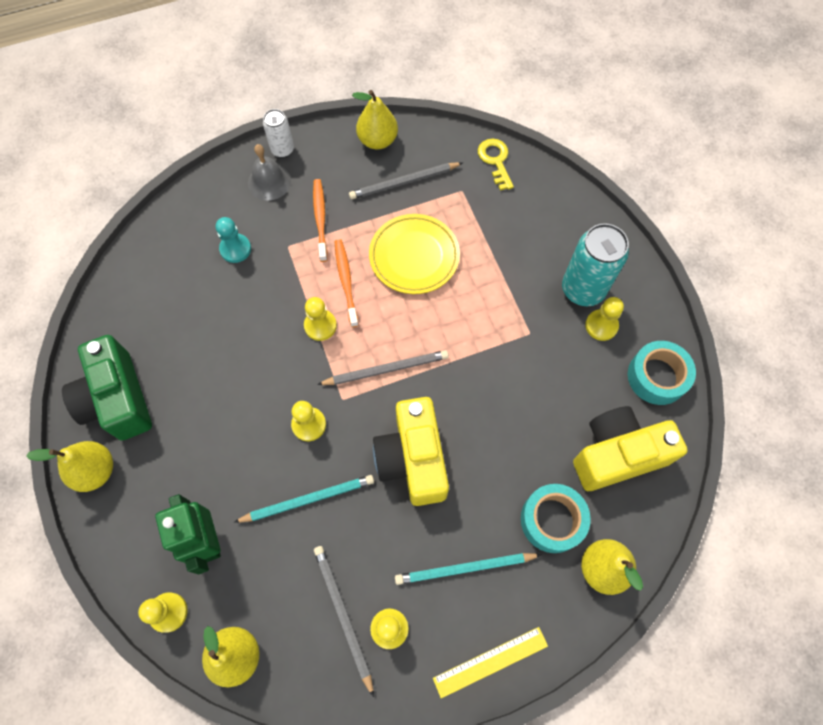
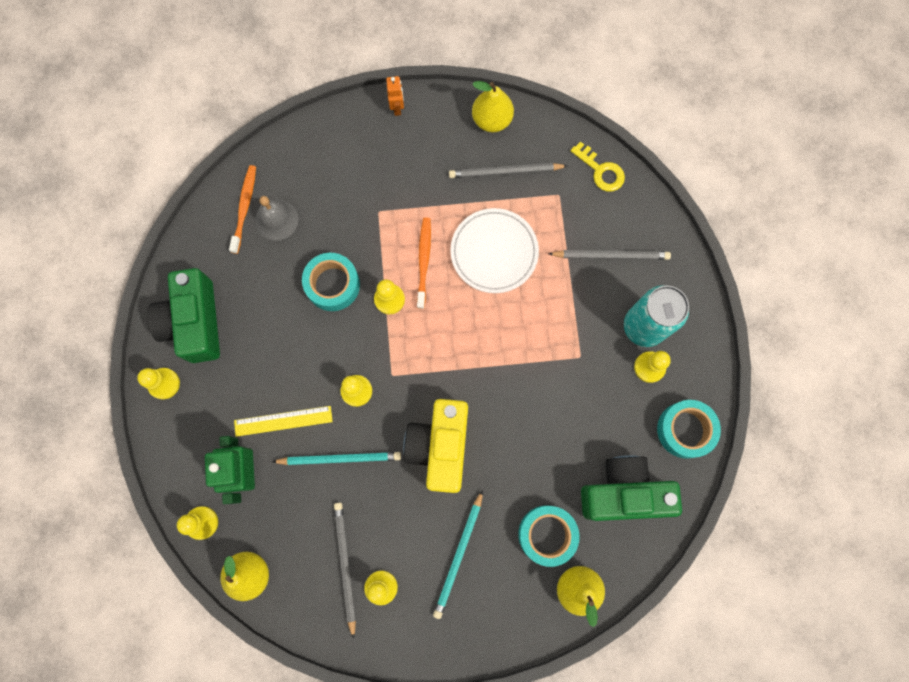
camera: 15 degrees right, 10 degrees up
(95, 471) = (164, 383): yellow pear -> yellow pawn
(235, 249) = (329, 202): turquoise pawn -> none
(258, 326) = (332, 285): none -> turquoise tape
(269, 182) = (376, 139): grey bell -> grey bell (276, 219)
(282, 150) = (397, 107): white can -> orange robot
(320, 218) = (416, 190): orange toothbrush -> orange toothbrush (244, 207)
(385, 369) = (438, 357): grey pencil -> grey pencil (610, 255)
(414, 256) = (494, 252): yellow plate -> white plate
(465, 568) = (459, 555): turquoise pencil -> turquoise pencil turned 75 degrees counterclockwise
(490, 662) = (458, 638): yellow ruler -> yellow ruler (283, 421)
(495, 161) = (601, 171): yellow key -> yellow key turned 135 degrees clockwise
(617, 454) = (623, 492): yellow camera -> green camera

